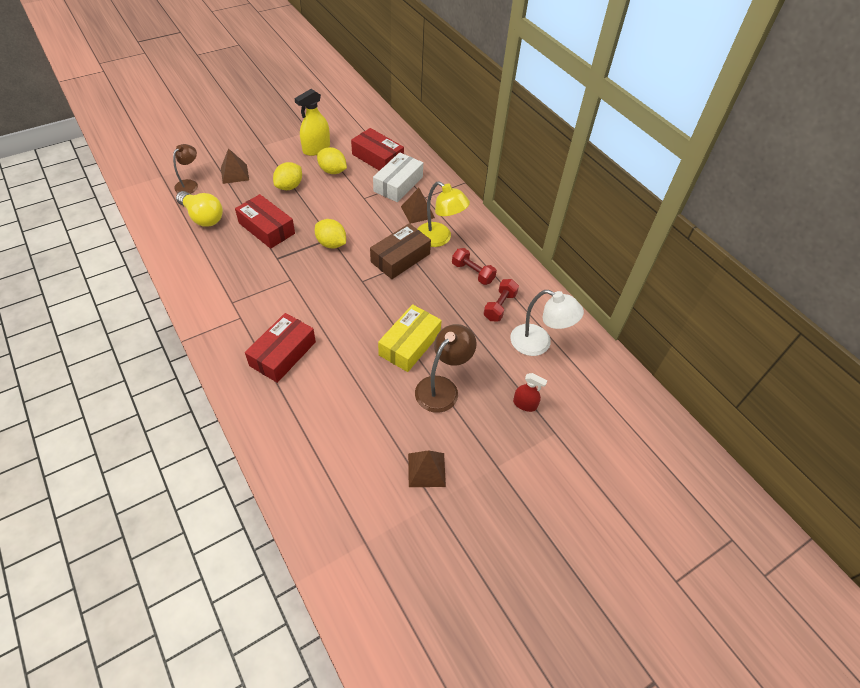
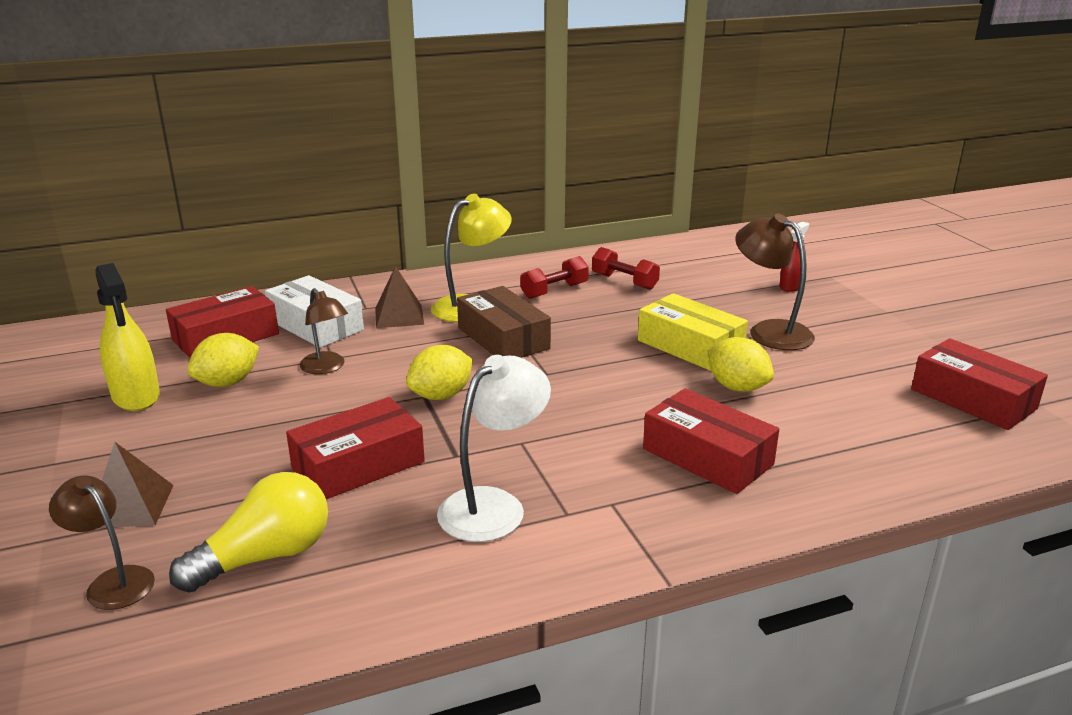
camera: 75 degrees left, 25 degrees down
(289, 186) = (239, 433): yellow lemon -> yellow lemon (737, 387)
(353, 198) = (326, 368): none -> brown lamp
(365, 499) = (973, 399): none -> red box
(426, 470) = (908, 353): brown pyramid -> none
(538, 344) = (693, 268): white lamp -> white lamp (494, 505)

